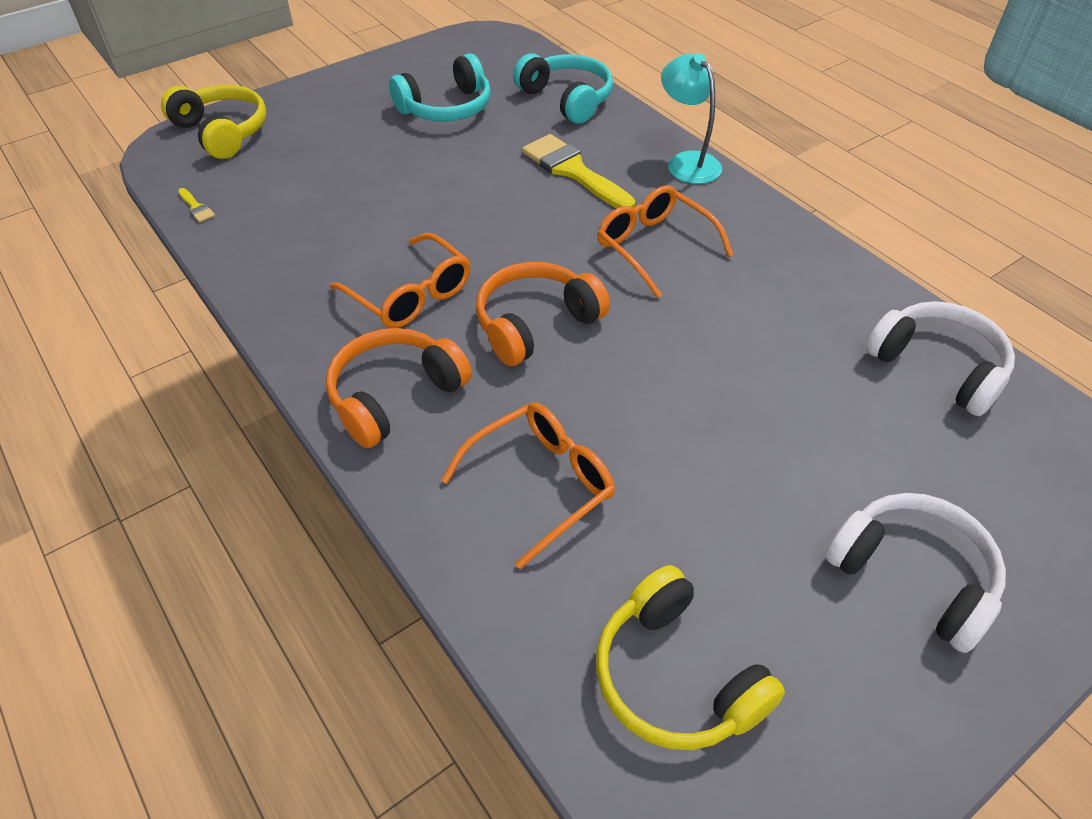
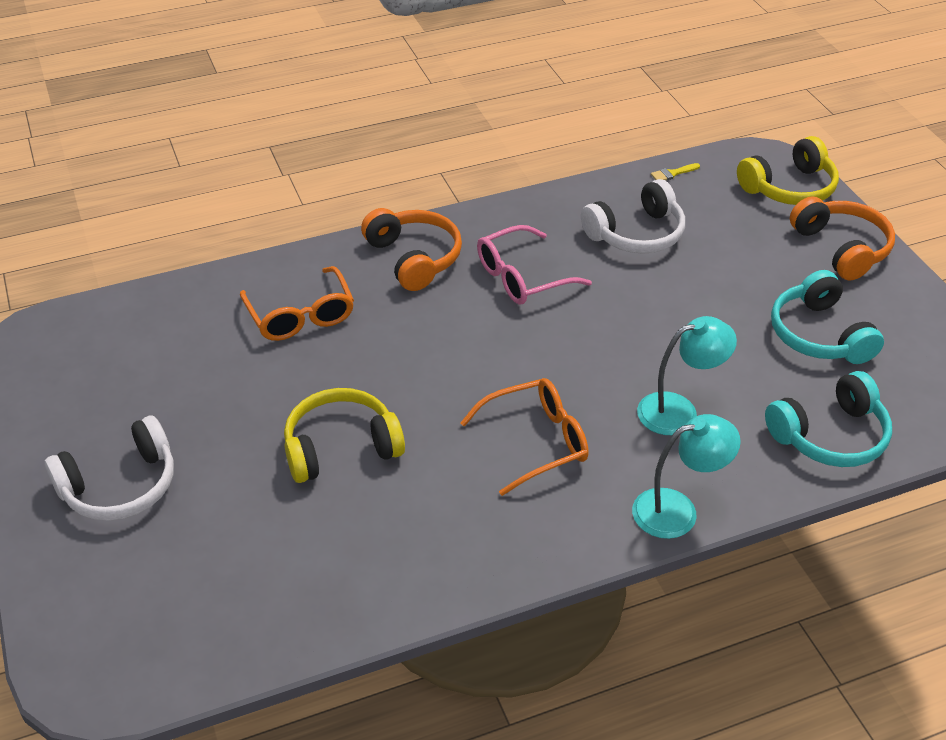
camera: 105 degrees right, 5 degrees down
(410, 294) = (522, 277): orange glasses -> pink glasses
(536, 324) = (460, 341): orange headphones -> orange headphones (841, 248)
(573, 171) = (679, 410): yellow brush -> turquoise lamp
(676, 676) = (132, 345): yellow headphones -> yellow headphones (341, 447)
(937, 367) = (293, 600): white headphones -> white headphones (636, 234)

